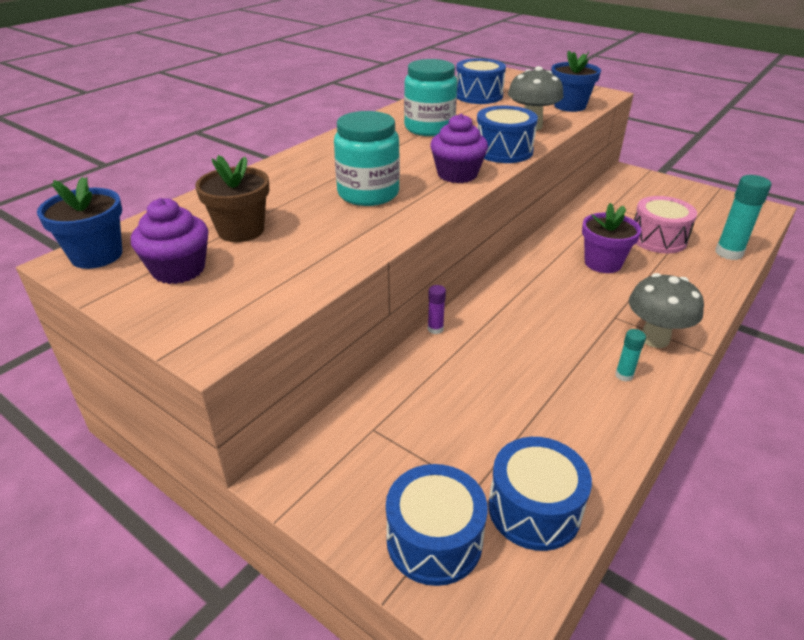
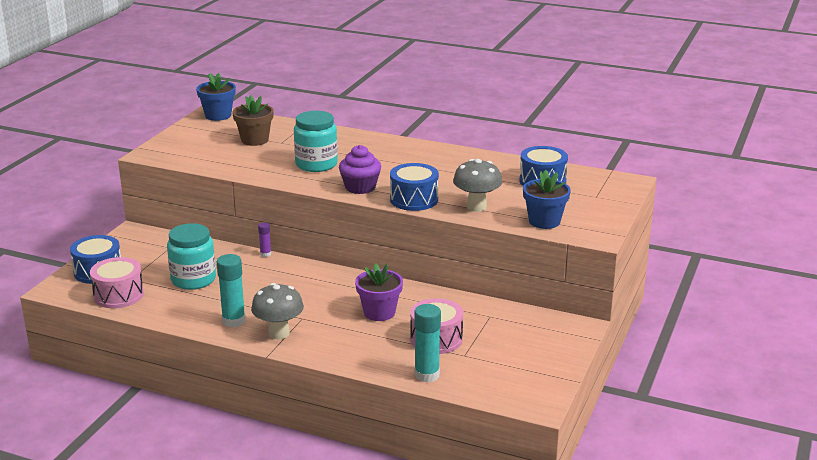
camera: 75 degrees right, 10 degrees down
(178, 270) = (209, 135): purple cupcake -> none
(429, 128) = (446, 170): turquoise jar -> turquoise jar (193, 279)
(534, 509) = (118, 295): blue drum -> pink drum
(624, 375) = (234, 321): turquoise glue stick -> turquoise glue stick, size x1.91

